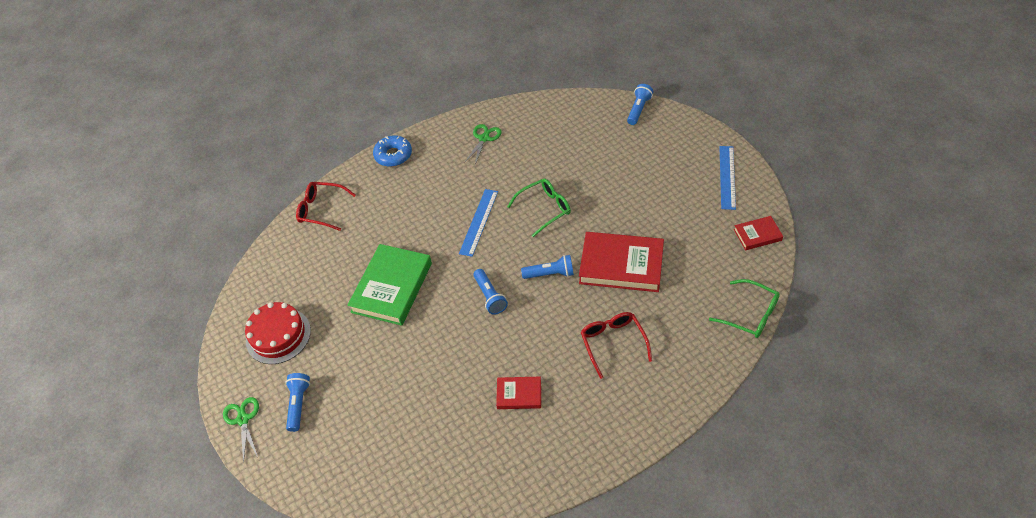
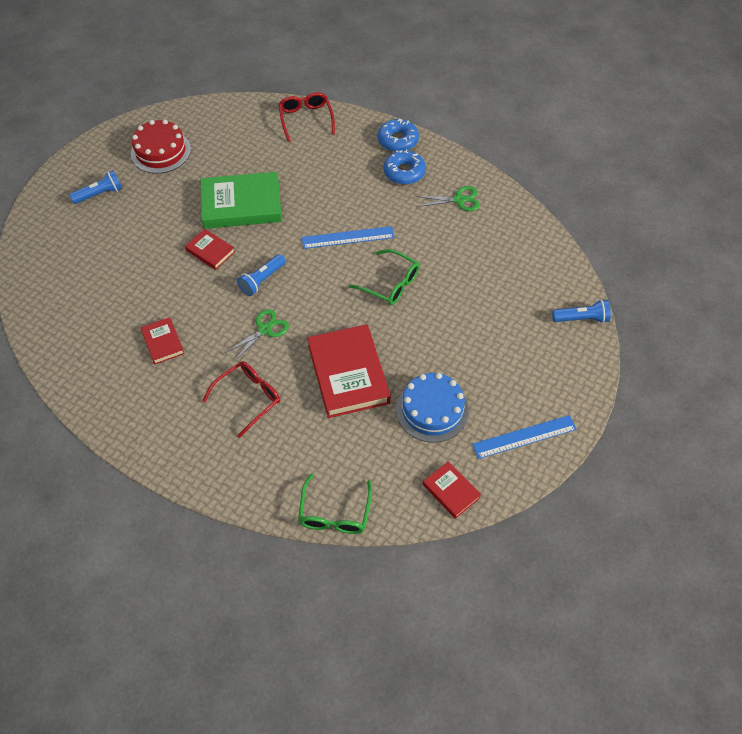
camera: 60 degrees right, 5 degrees up
(243, 419) = (74, 166): green scissors -> green scissors (264, 329)
(431, 162) = (404, 172): none -> blue donut
(432, 327) = (210, 251): none -> red book
(550, 274) = (310, 318): blue flashlight -> none
(680, 222) = (432, 410): none -> blue cake

